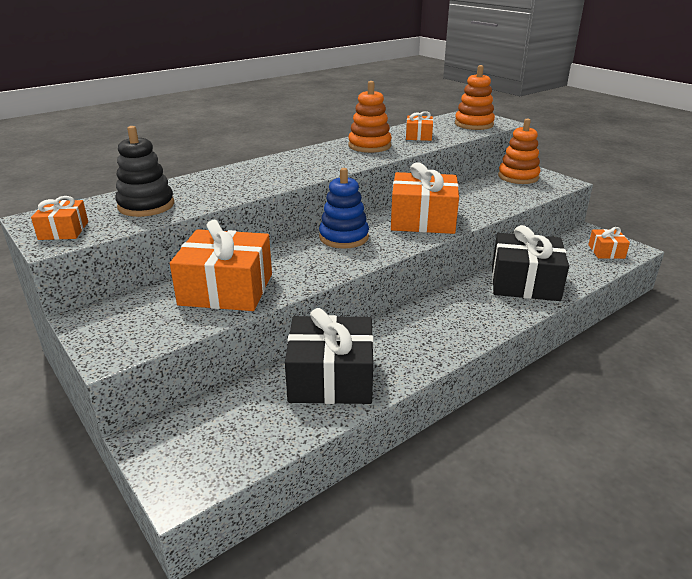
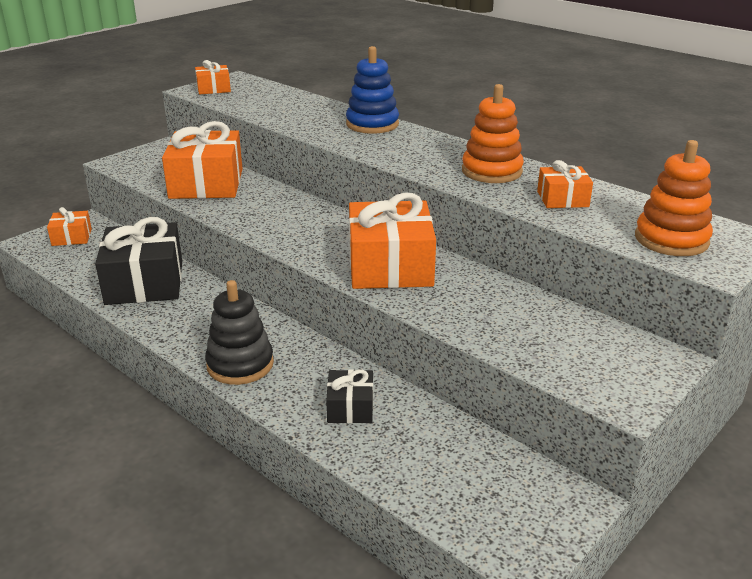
camera: 80 degrees right, 0 degrees up
(146, 205) = (266, 102): black stacking toy -> black stacking toy (240, 364)
(344, 237) = (324, 222): blue stacking toy -> blue stacking toy (372, 124)
(518, 177) = (615, 348): orange stacking toy -> none
(524, 283) = (350, 407): black gift -> black gift, size x0.50
(606, 251) = (494, 513): orange gift -> orange gift (72, 237)

